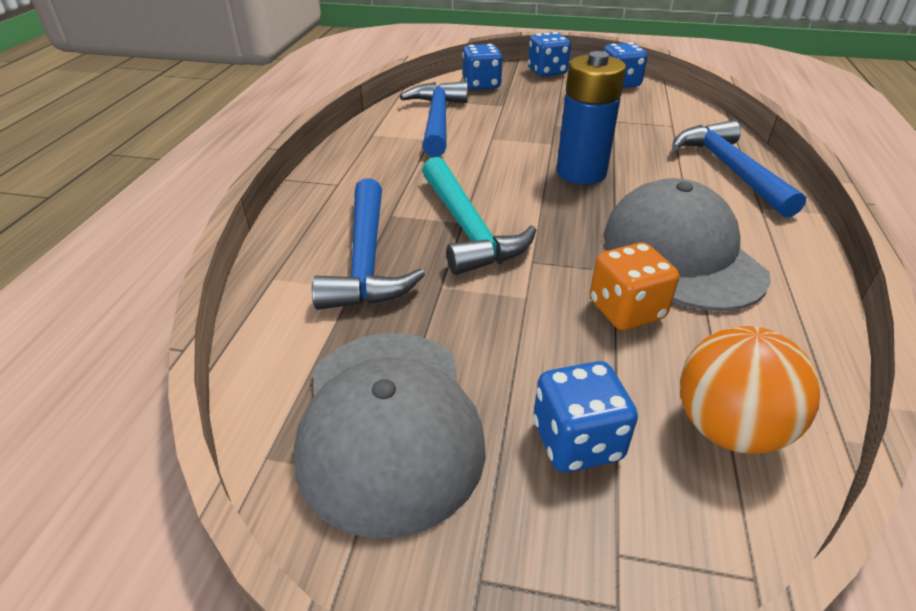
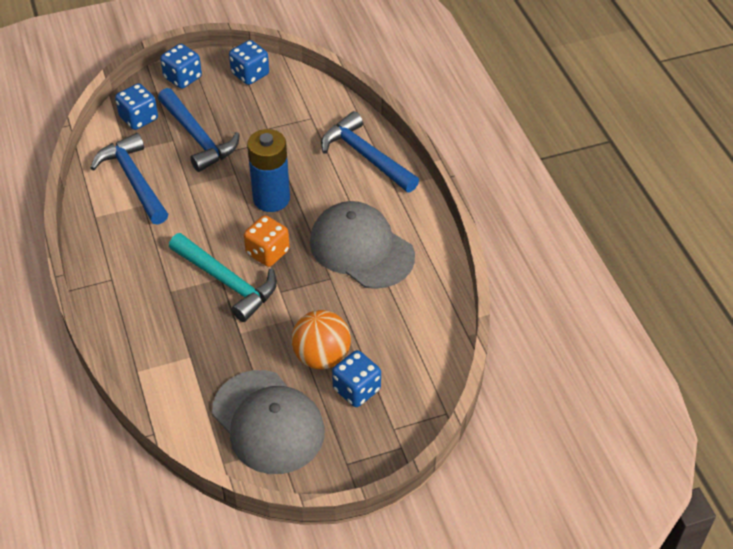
camera: 30 degrees left, 10 degrees up
(366, 260) = (182, 333): blue hammer -> blue hammer (197, 137)
(626, 310) = (348, 304): orange dice -> orange dice (267, 252)
(728, 428) = (418, 352): orange ball -> orange ball (322, 356)

